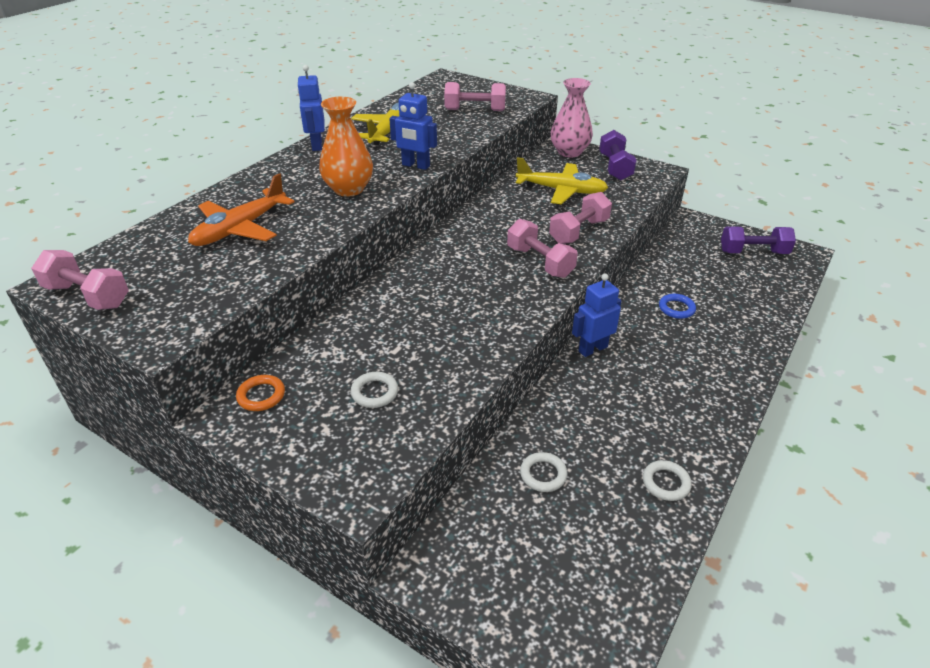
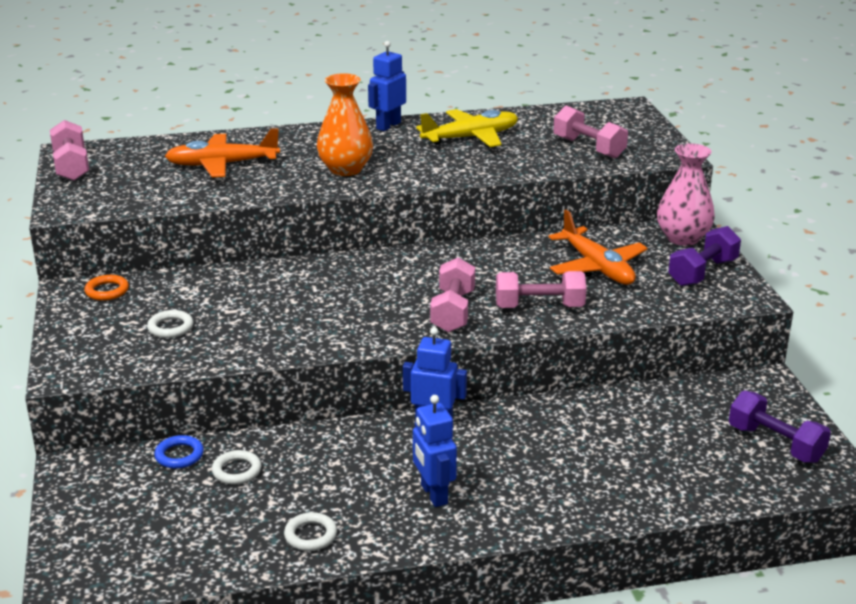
camera: 45 degrees right, 10 degrees down
(415, 165) = (433, 173): blue robot -> blue robot (433, 494)
(561, 190) = (597, 267): yellow plane -> orange plane
(676, 308) = (577, 439): blue ring -> blue ring (179, 455)

